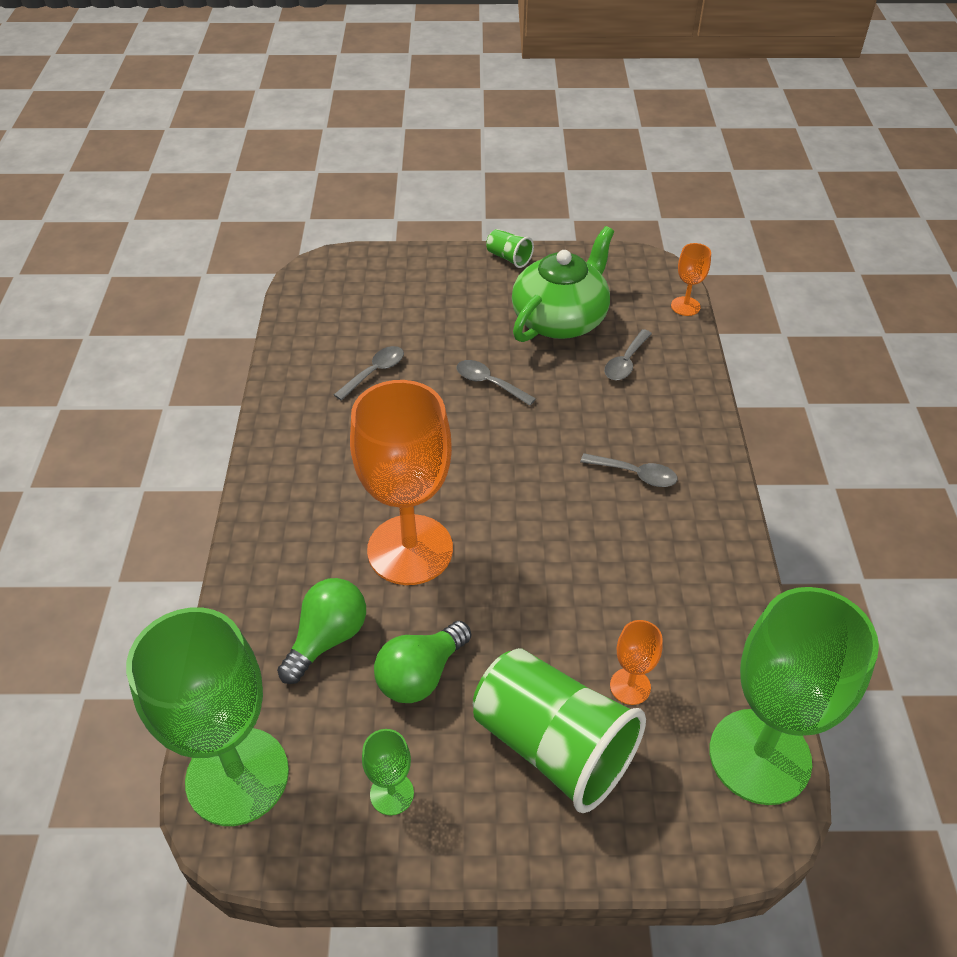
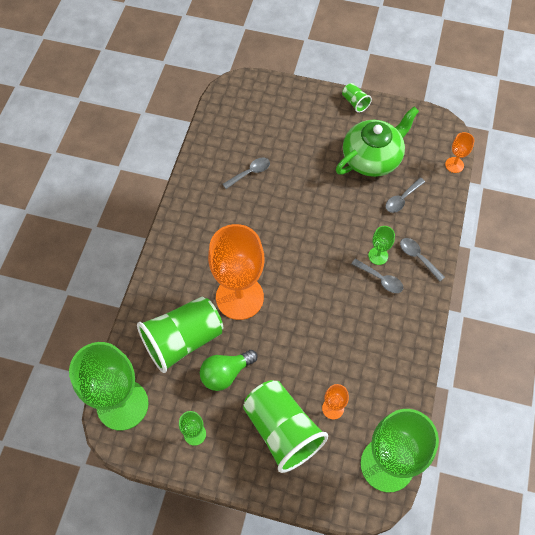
camera: 15 degrees right, 15 degrees up
(327, 638) = (183, 340): green light bulb -> green cup
(489, 383) = (315, 196): grey spoon -> grey spoon (418, 257)
(618, 443) = (378, 256): none -> green goblet

